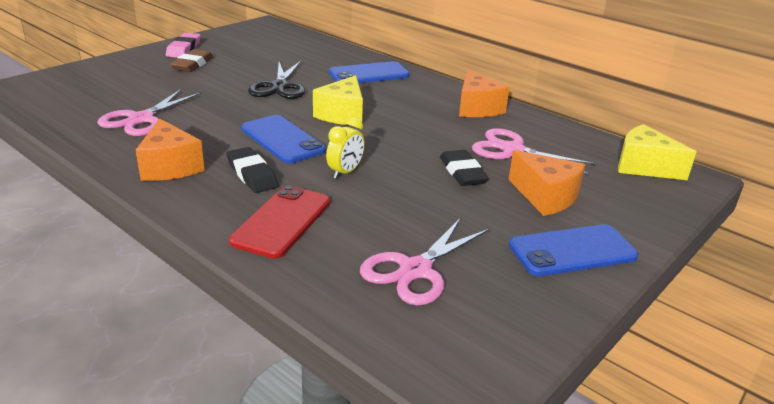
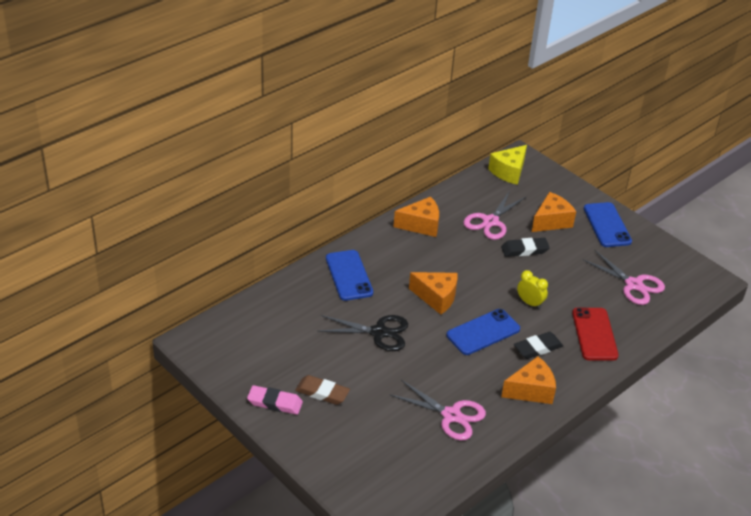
camera: 85 degrees left, 10 degrees up
(282, 221) = (594, 334): red phone -> red phone turned 60 degrees clockwise
(342, 115) = (436, 298): yellow cheese -> orange cheese

